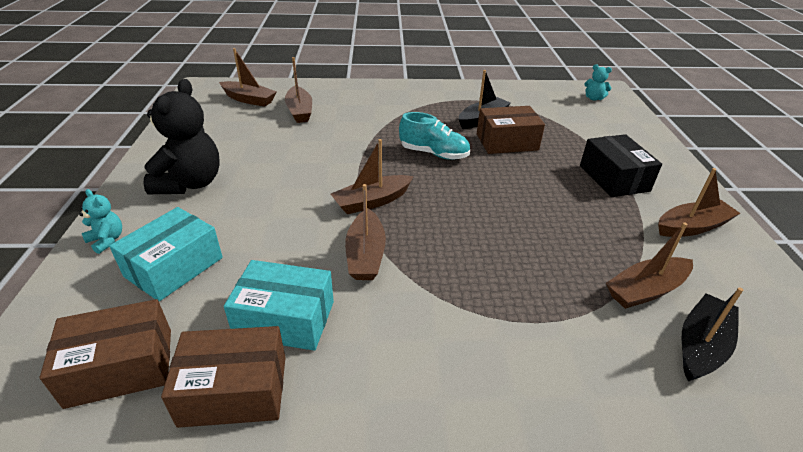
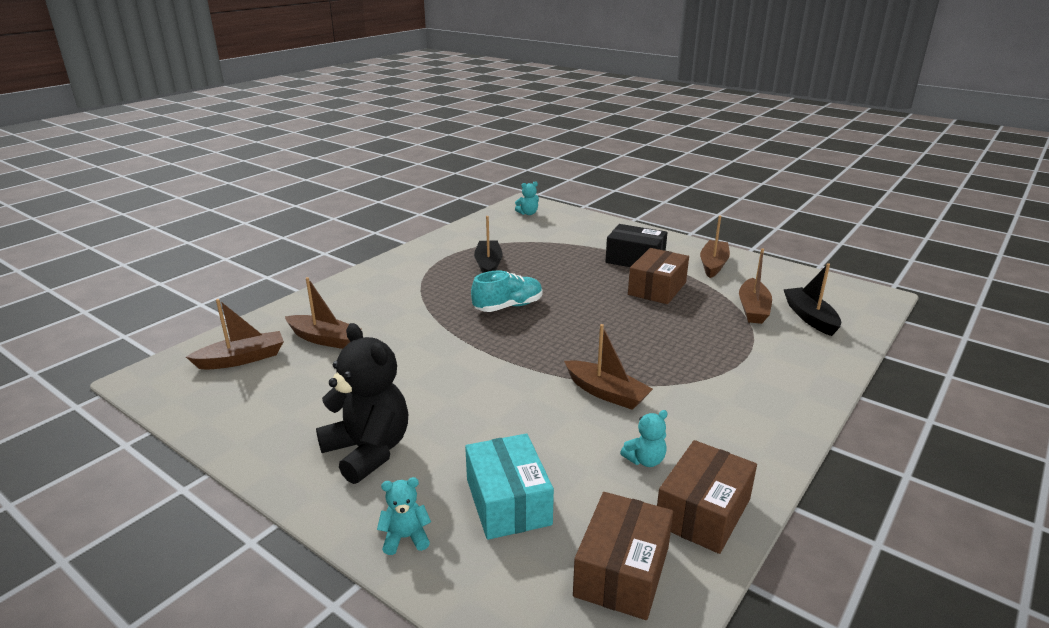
camera: 50 degrees left, 10 degrees down
(285, 319) = (645, 460): turquoise box -> turquoise teddy bear
(372, 201) = (539, 362): brown boat -> none
(507, 142) = (536, 271): brown box -> brown box (657, 288)

